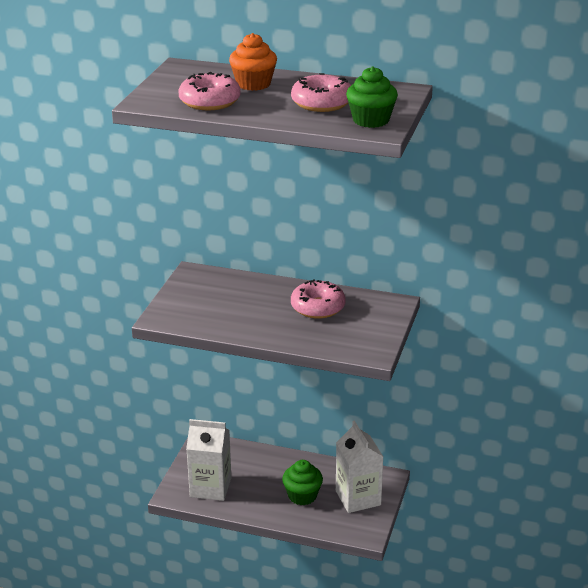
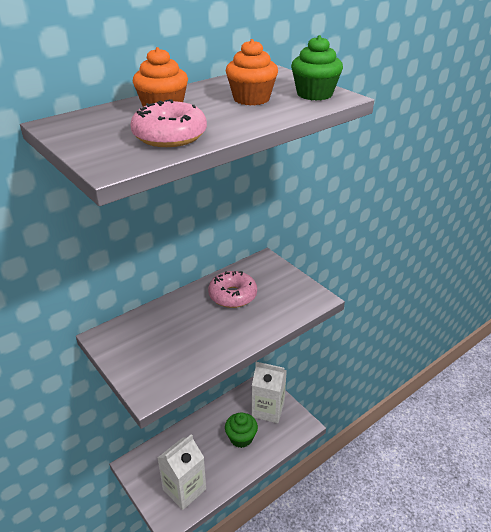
camera: 55 degrees left, 5 degrees up
(322, 103) = (251, 99): pink donut -> orange cupcake

